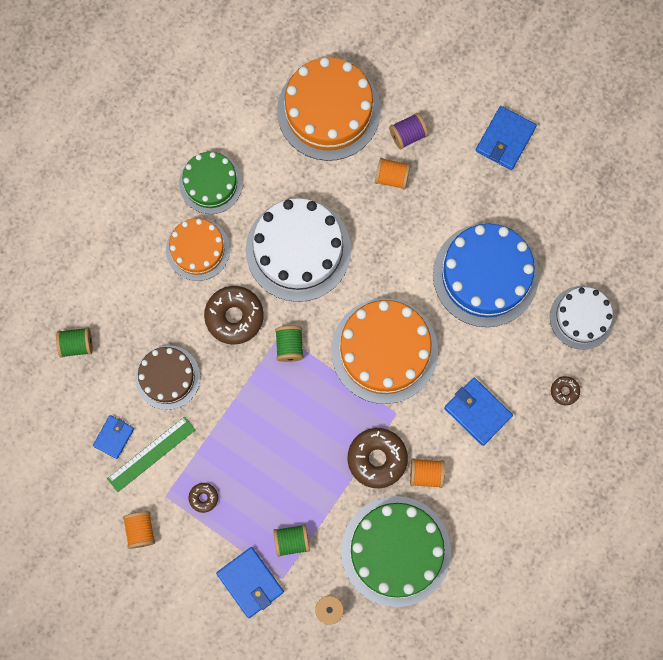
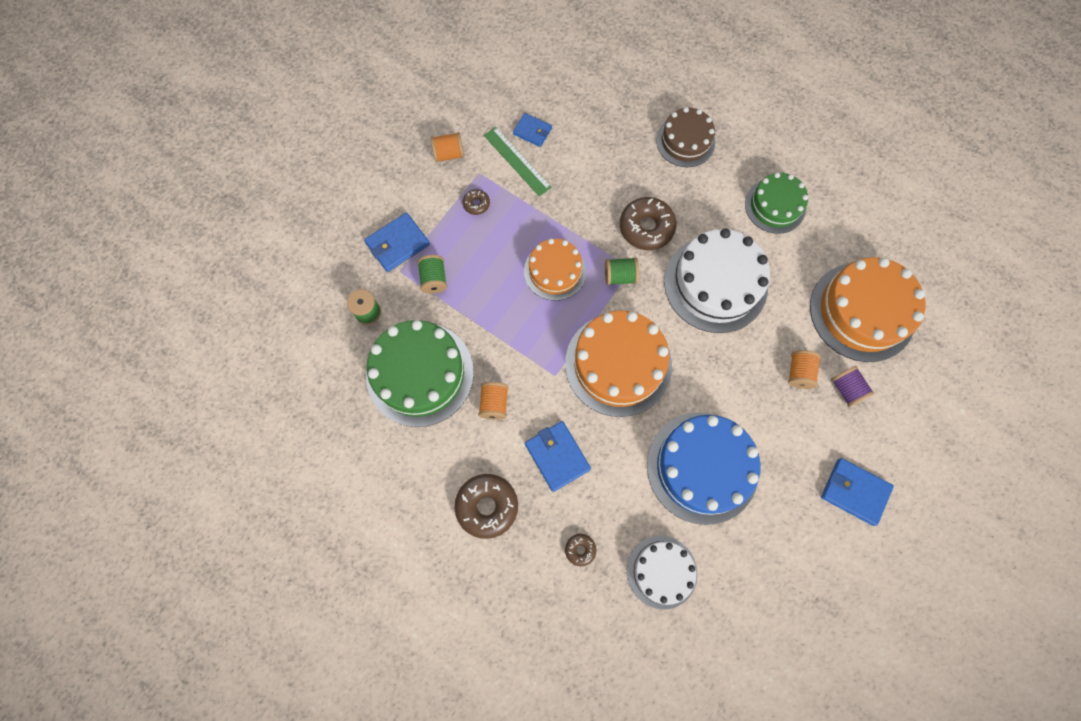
camera: 90 degrees right, 5 degrees down
(76, 344) = (615, 100): green spool -> none
(167, 377) = (587, 173): brown cake -> brown cake (685, 141)
(198, 249) = (709, 196): orange cake -> orange cake (555, 271)
(377, 459) = (510, 356): brown donut -> brown donut (487, 506)
(478, 412) = (557, 456): blue wallet -> blue wallet turned 75 degrees counterclockwise

